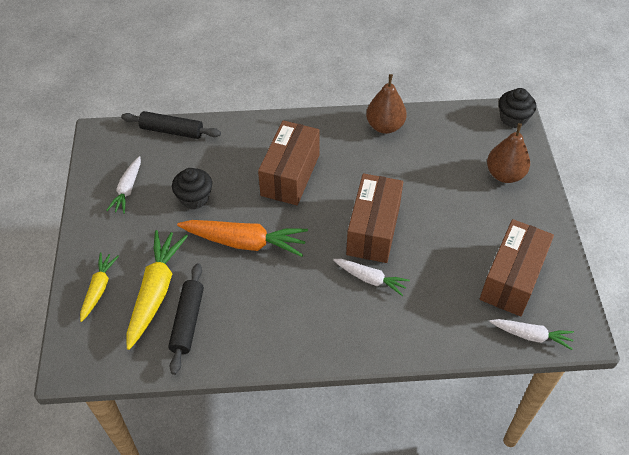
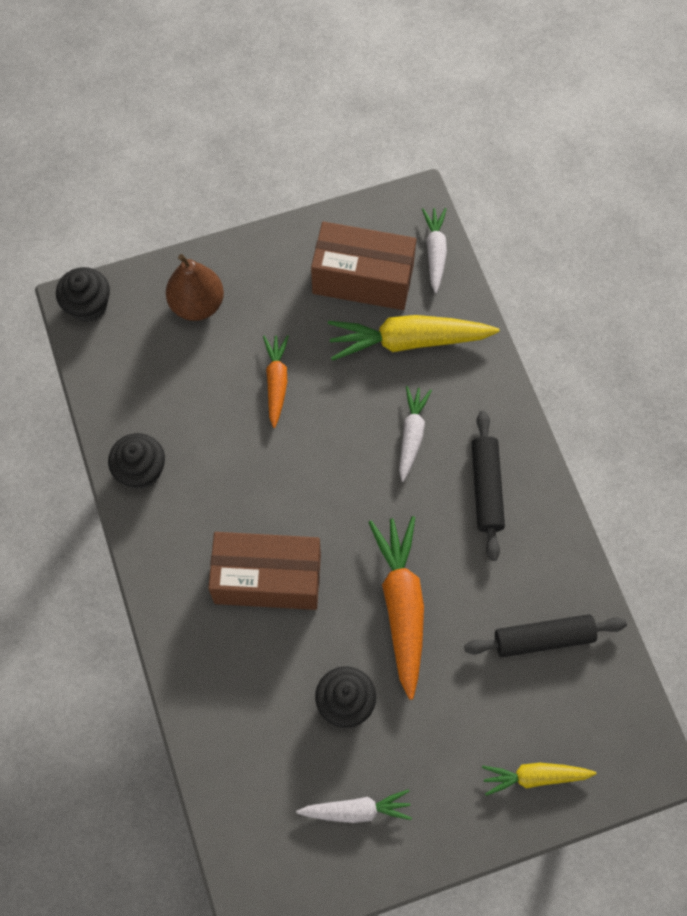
camera: 105 degrees left, 15 degrees up
(155, 292) = (514, 697): yellow carrot -> yellow carrot (408, 341)
(172, 131) = (222, 787): black rolling pin -> black rolling pin (486, 488)
(373, 230) = (334, 447): brown box -> none
(385, 126) = (141, 470): brown pear -> black cupcake
(432, 207) = (276, 382): none -> orange carrot

